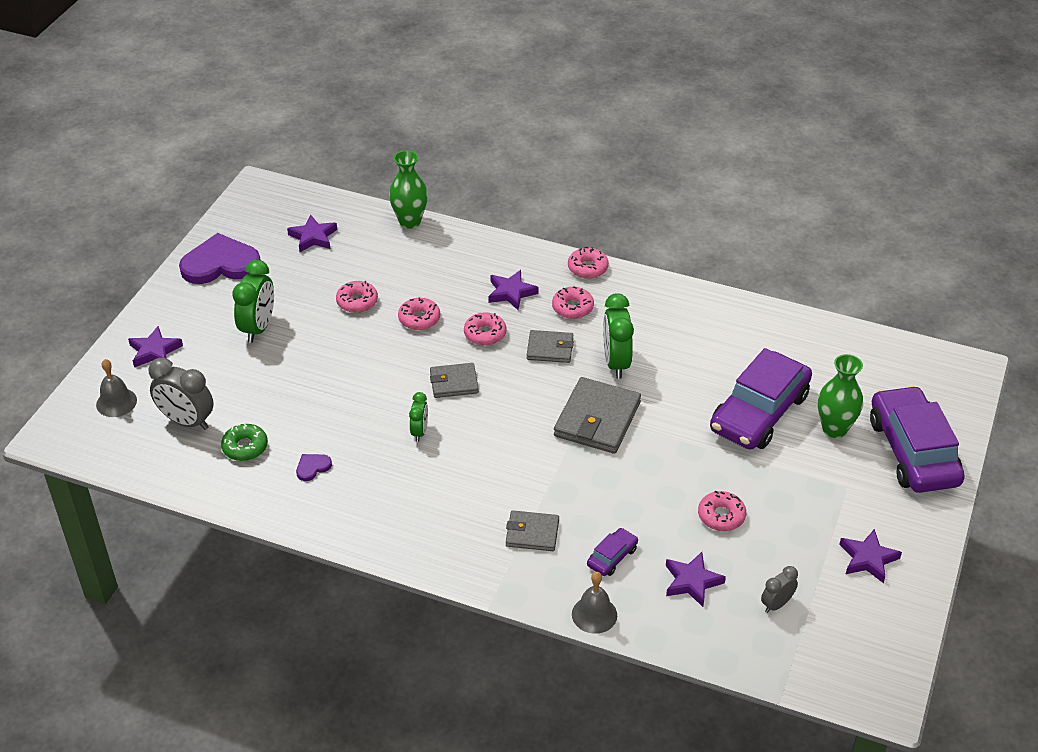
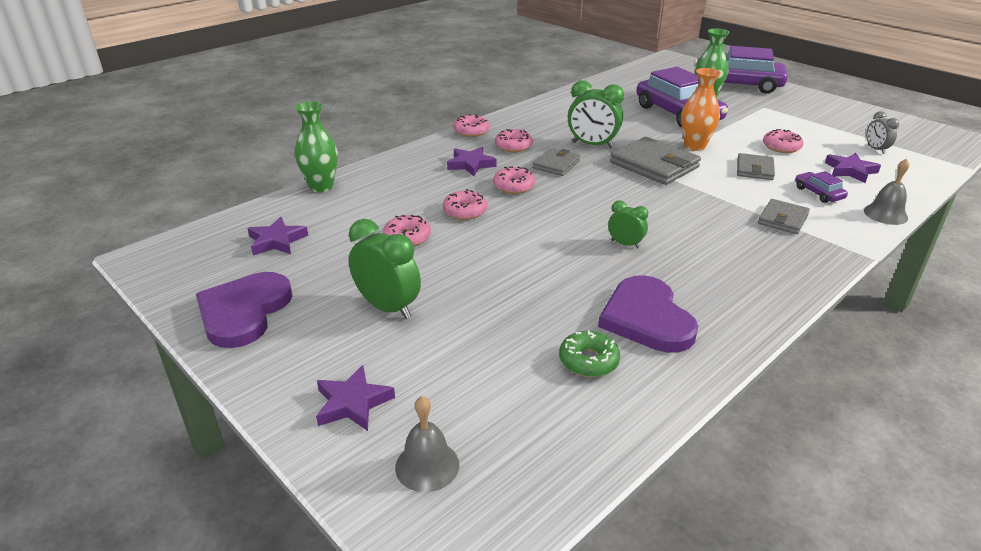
camera: 65 degrees left, 10 degrees down
(187, 421) = (513, 401): grey clock -> none
(312, 467) = (646, 318): purple heart -> purple heart, size x2.38
(454, 383) = (568, 213): grey wallet -> grey wallet (754, 169)
(669, 442) = (694, 146): none -> orange vase
(868, 559) = (834, 116): purple star -> none

